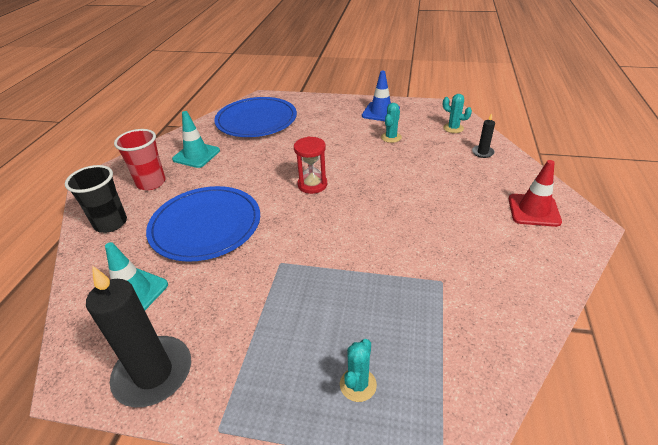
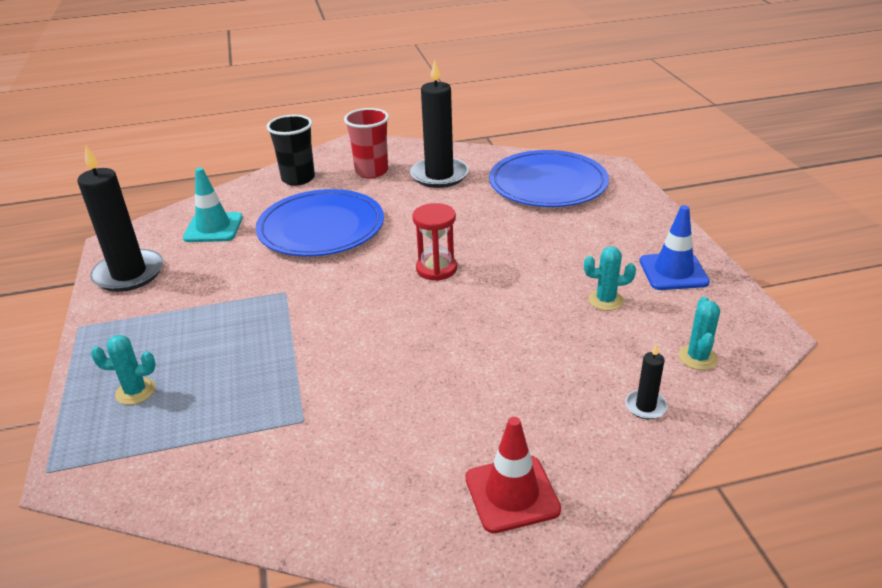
camera: 65 degrees right, 5 degrees down
(196, 155) = (439, 175): turquoise traffic cone -> black candle

